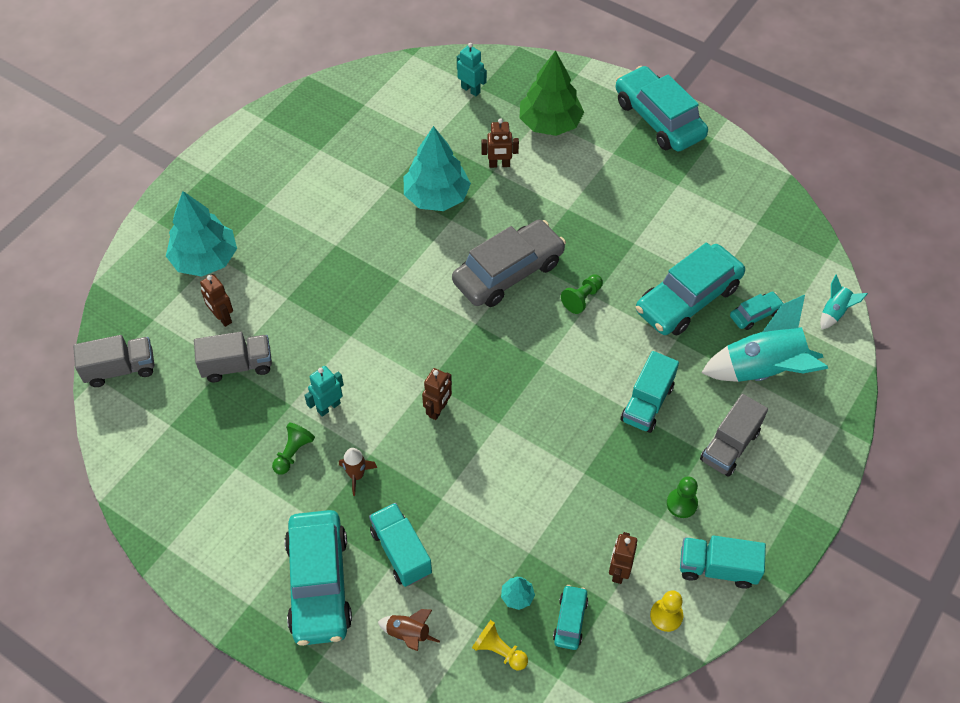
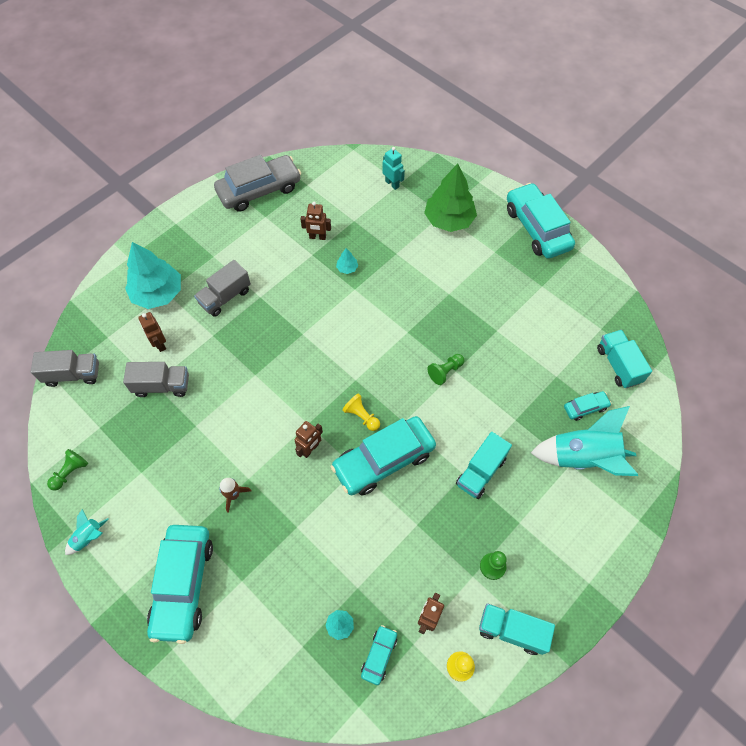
camera: 10 degrees right, 5 degrees up
(293, 453) = (188, 467): green pawn -> green pawn (70, 472)
(328, 407) = (224, 432): turquoise robot -> none
(401, 552) = (254, 568): turquoise truck -> turquoise truck (618, 365)
(408, 634) = (244, 643): brown rocket -> none
(436, 196) = (347, 268): turquoise tree -> turquoise tree, size x0.41
(499, 165) = (402, 249): brown robot -> brown robot (317, 237)
(499, 651) = (315, 672): yellow pawn -> yellow pawn (361, 416)
(508, 272) = (390, 340): grey car -> grey car (259, 190)
(687, 299) = (531, 385): turquoise car -> turquoise car (383, 460)
(729, 446) = (542, 521): grey truck -> grey truck (225, 297)
(835, 312) = (653, 416): turquoise rocket -> turquoise rocket (89, 537)

